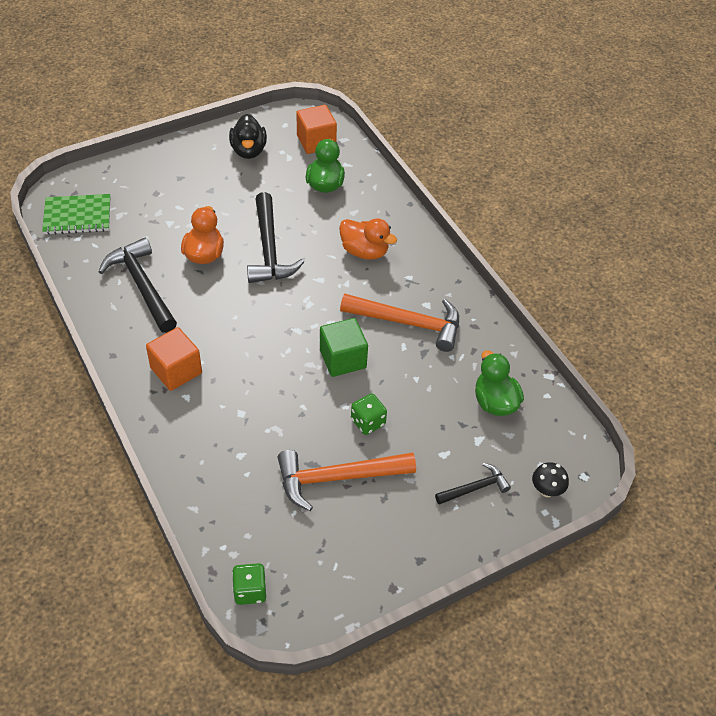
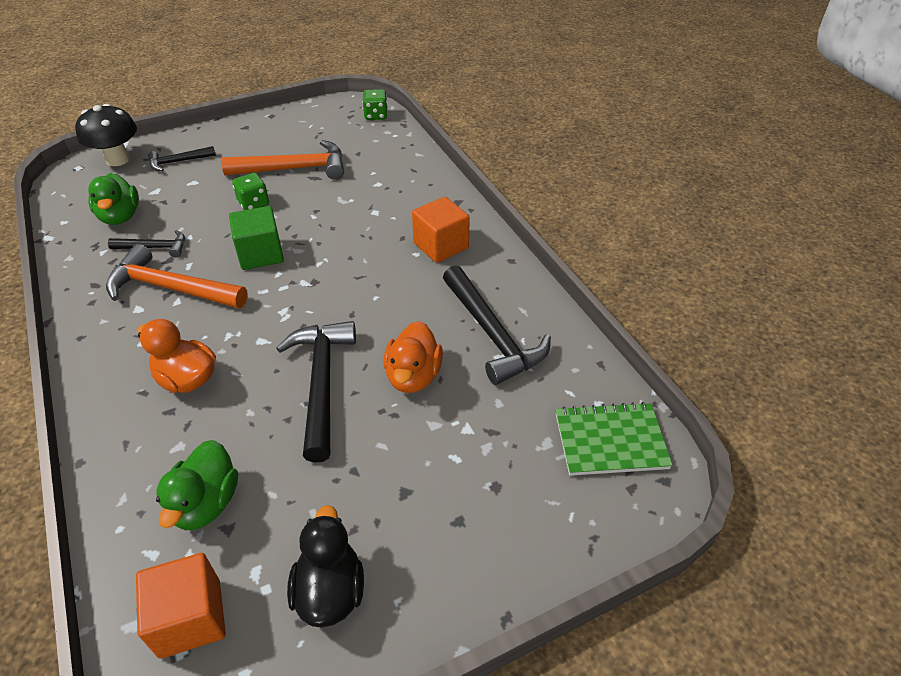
camera: 175 degrees left, 5 degrees down
(442, 365) = (154, 248): none -> black hammer
(546, 490) = (118, 159): black mushroom -> black mushroom, size x1.78

